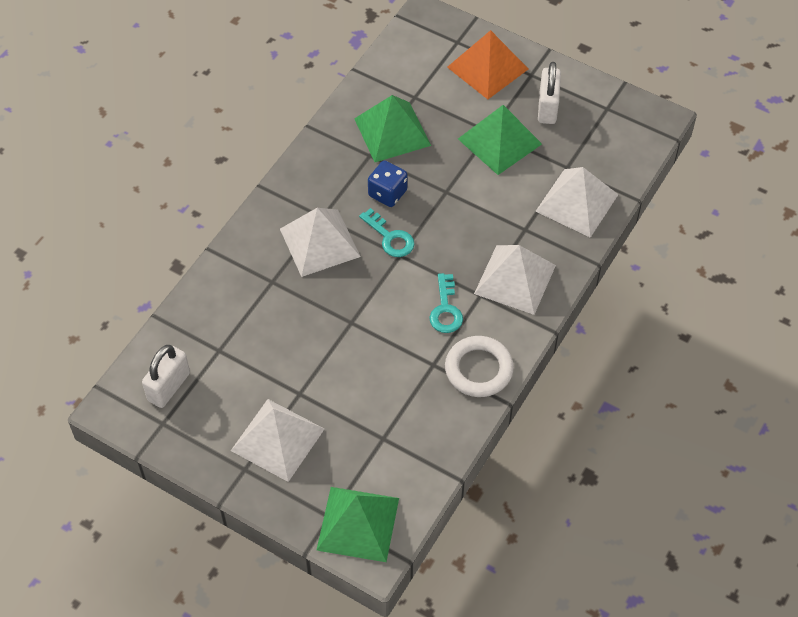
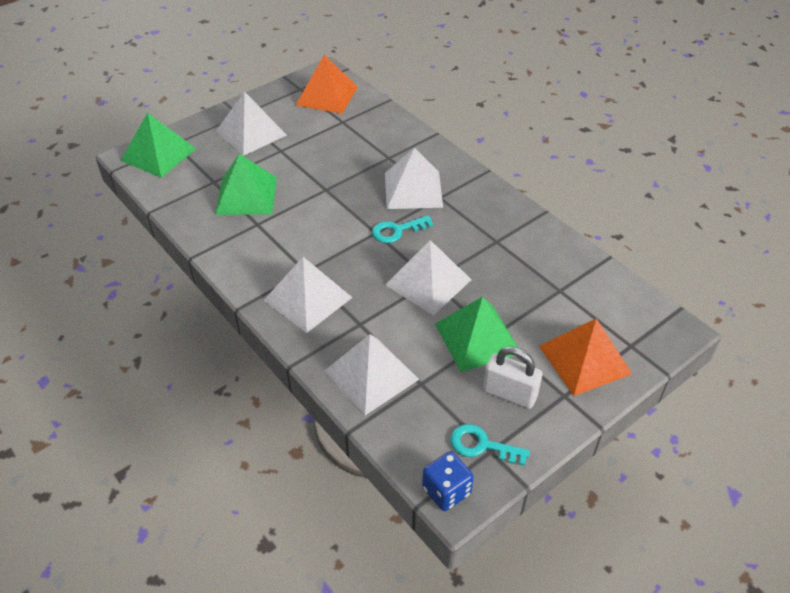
camera: 110 degrees right, 10 degrees down
(169, 387) = (326, 95): white padlock -> orange pyramid
(387, 193) = (446, 241): blue dice -> blue dice (446, 491)
(392, 132) = (519, 262): green pyramid -> green pyramid (246, 195)
(445, 310) = (303, 245): turquoise key -> turquoise key (481, 445)
(449, 193) = (428, 282): none -> white pyramid
(478, 369) = (234, 248): white ring -> none

